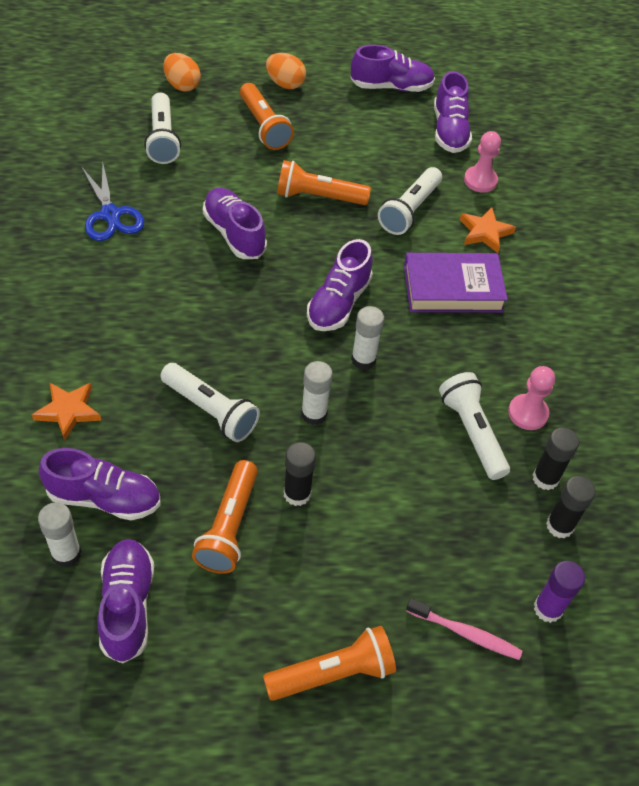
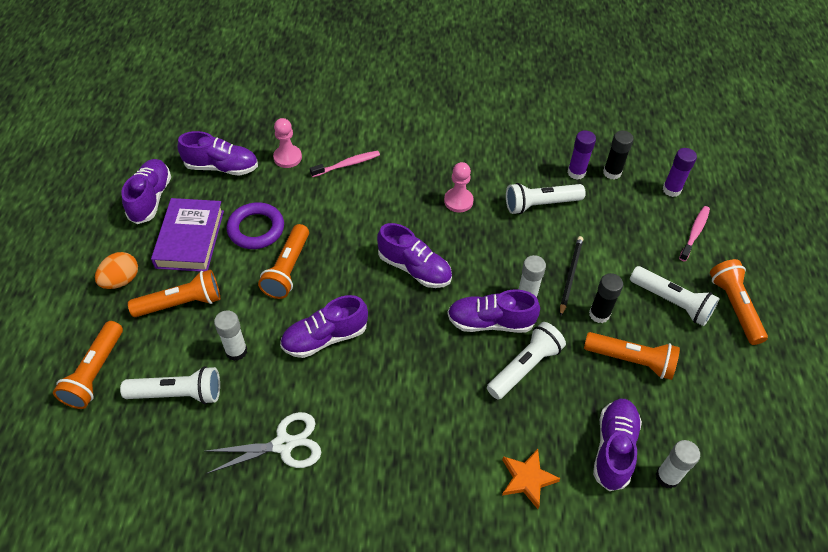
camera: 80 degrees left, 0 degrees up
(110, 215) = (283, 444): blue scissors -> white scissors
(127, 606) = (705, 432): purple shoe -> purple shoe (490, 322)
(182, 85) = (95, 372): orange egg -> orange flashlight
(356, 463) = (570, 275): none -> black pencil
(363, 359) = (474, 259): white glue stick -> white glue stick (236, 351)
(368, 167) = (256, 229): none -> purple ring
(409, 210) = (315, 208): white flashlight -> white flashlight (671, 302)
(452, 288) = (404, 194): purple book -> purple book (190, 239)
(485, 232) = (347, 164): orange star -> pink toothbrush
(527, 413) = (523, 172): pink pawn -> pink pawn (458, 201)
(545, 478) = (576, 173): black glue stick -> purple glue stick

